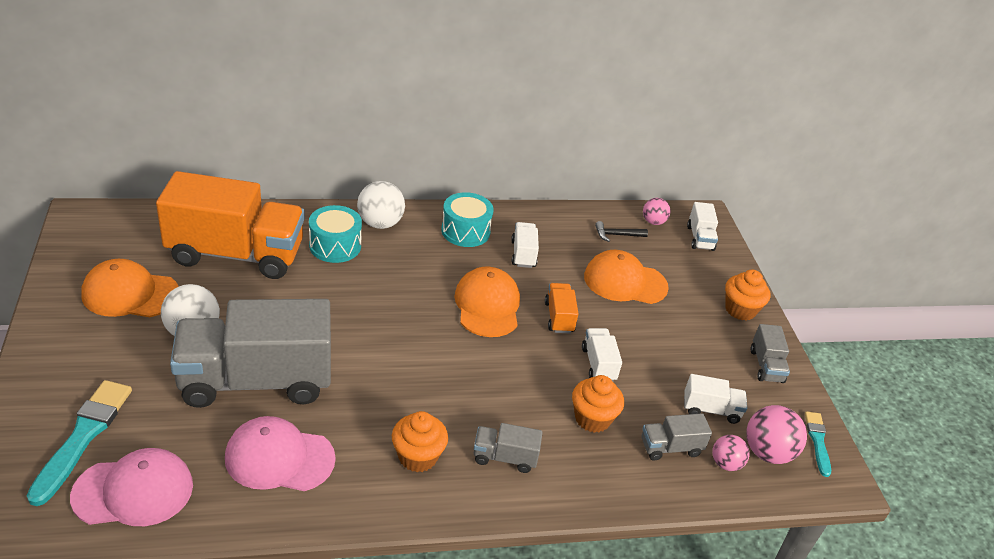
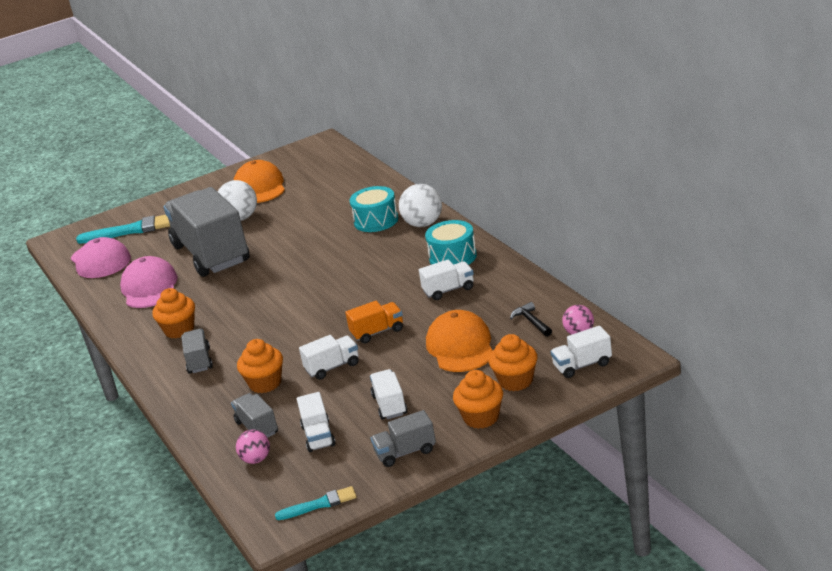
camera: 80 degrees right, 10 degrees down
(236, 254) = (331, 196): orange truck -> none
(487, 305) = (363, 299): orange cap -> none
(689, 351) = (389, 405): none -> white truck
(699, 275) = (516, 381): none -> orange cupcake
(767, 452) = (285, 478): pink ball -> none

